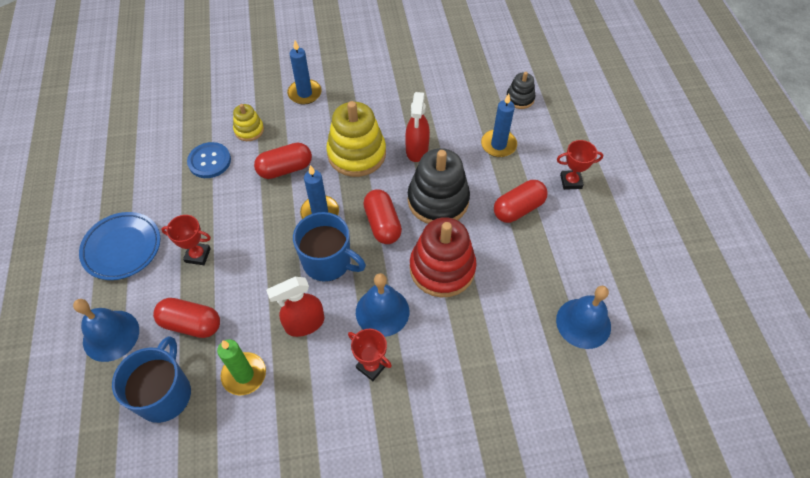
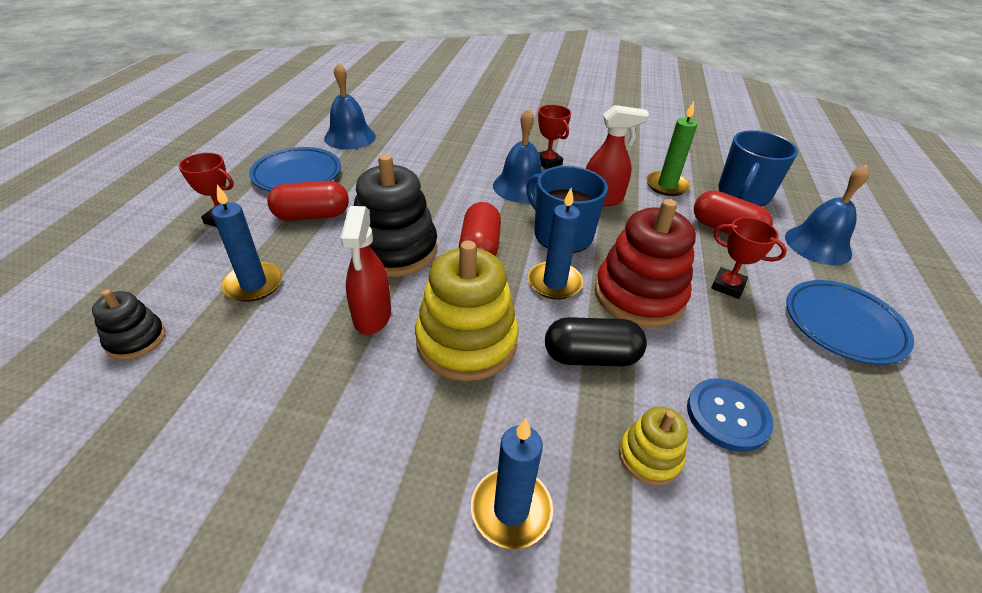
camera: 160 degrees left, 15 degrees down
(285, 169) = (591, 357): red capsule -> black capsule
(417, 150) = (372, 316): red spray bottle -> red spray bottle turned 150 degrees clockwise
(442, 268) = (440, 196): red stacking toy -> red stacking toy (639, 295)
(572, 247) = (297, 175): none -> blue plate

